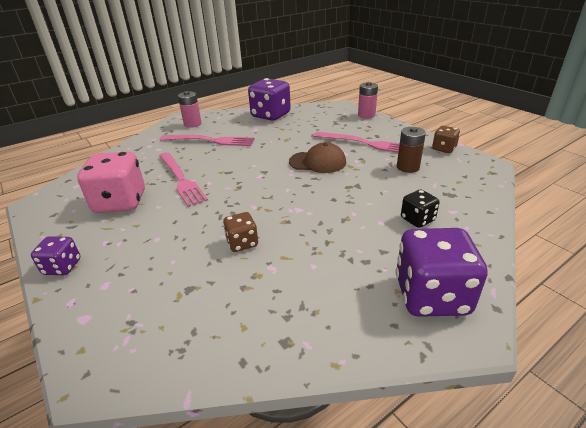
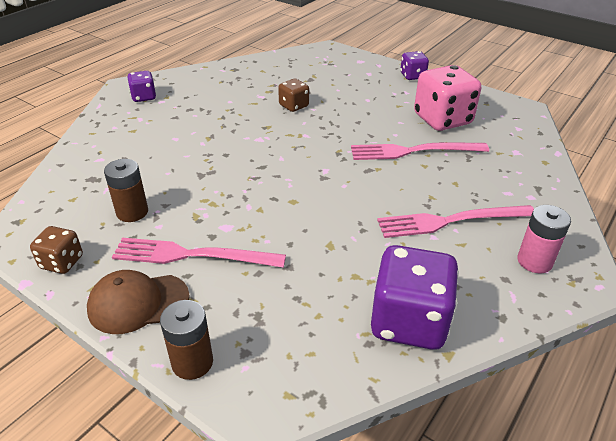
camera: 160 degrees right, 5 degrees up
(181, 179) = (413, 151): pink fork -> pink fork turned 45 degrees counterclockwise
(318, 162) = (259, 202): brown cap -> brown cap (138, 303)
(366, 115) = (192, 362): pink battery -> brown battery
(417, 219) = (139, 145): black dice -> none
(431, 296) = (144, 97): purple dice -> purple dice, size x0.52

